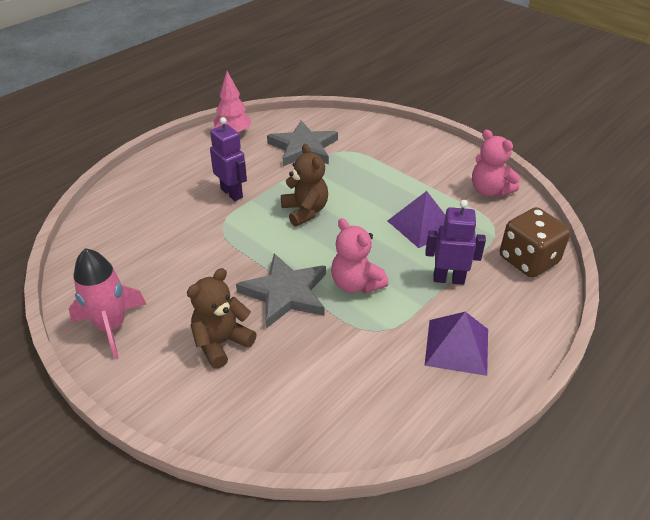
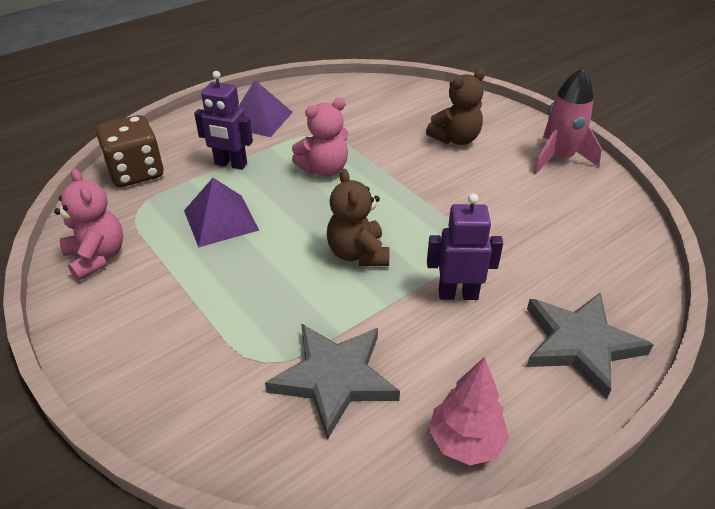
camera: 170 degrees left, 0 degrees up
(232, 193) = (458, 294): purple robot -> purple robot turned 120 degrees clockwise
(285, 293) = (396, 168): grey star -> grey star (580, 344)
(355, 284) = (324, 169): pink teddy bear -> pink teddy bear turned 90 degrees clockwise

